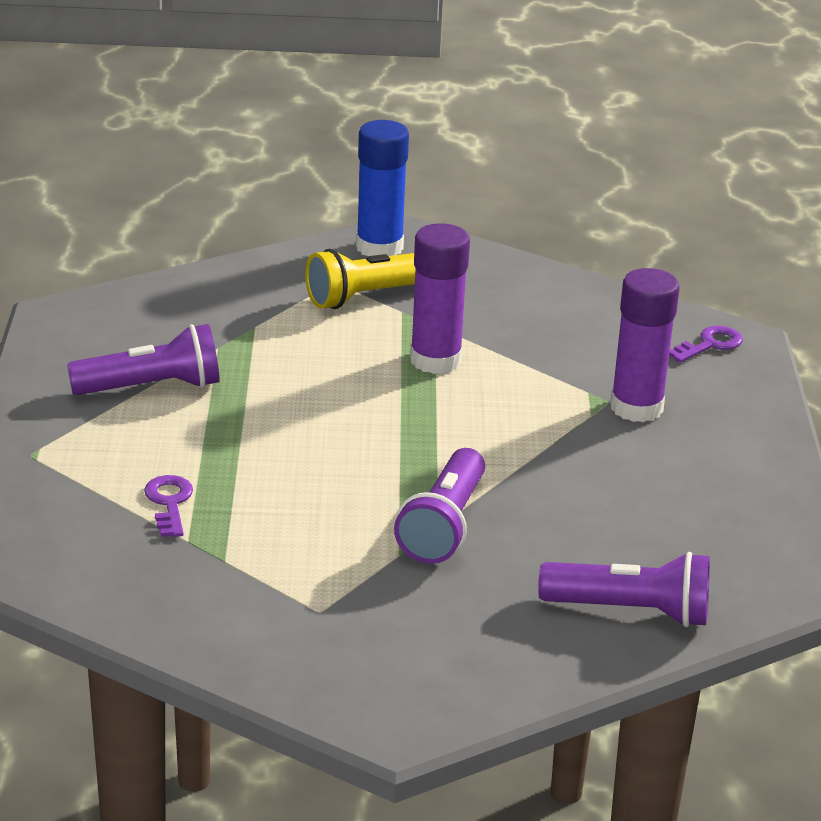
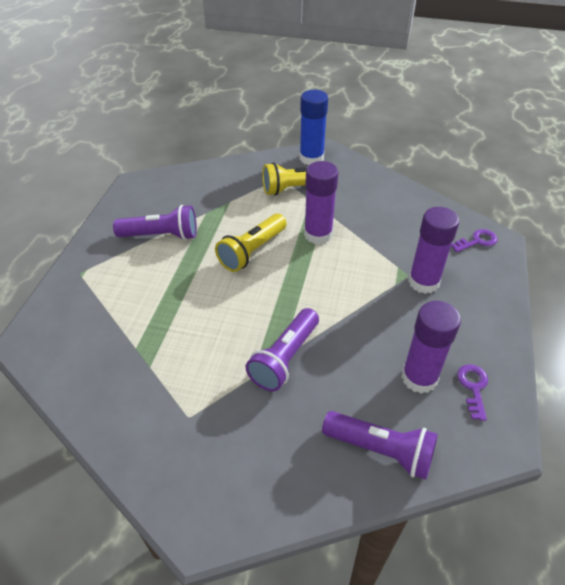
camera: 15 degrees right, 15 degrees up
(169, 502) = (137, 318): purple key -> purple key (473, 387)
(329, 394) = (252, 251): none -> yellow flashlight
(663, 525) = (419, 378): none -> purple glue stick

